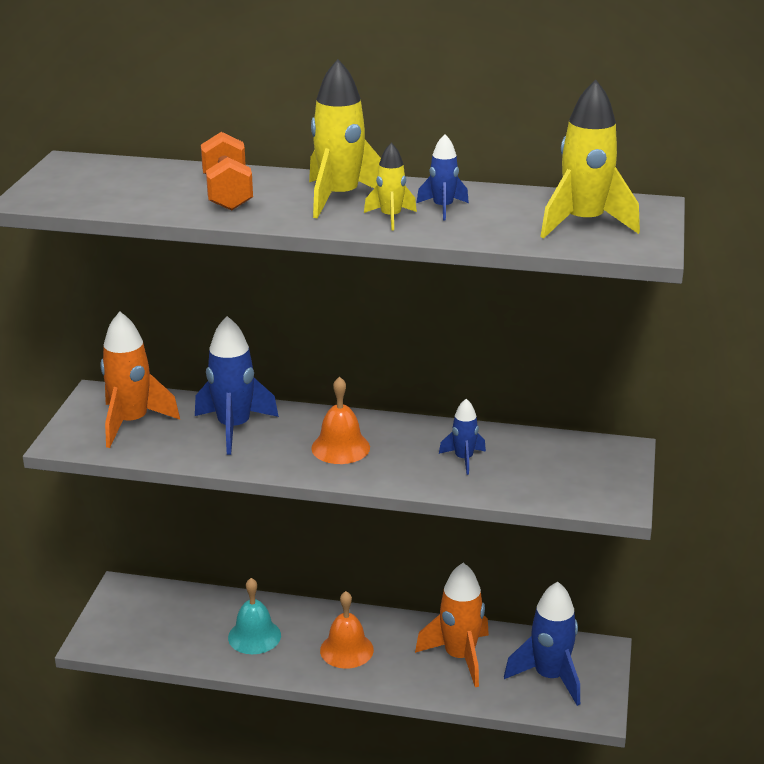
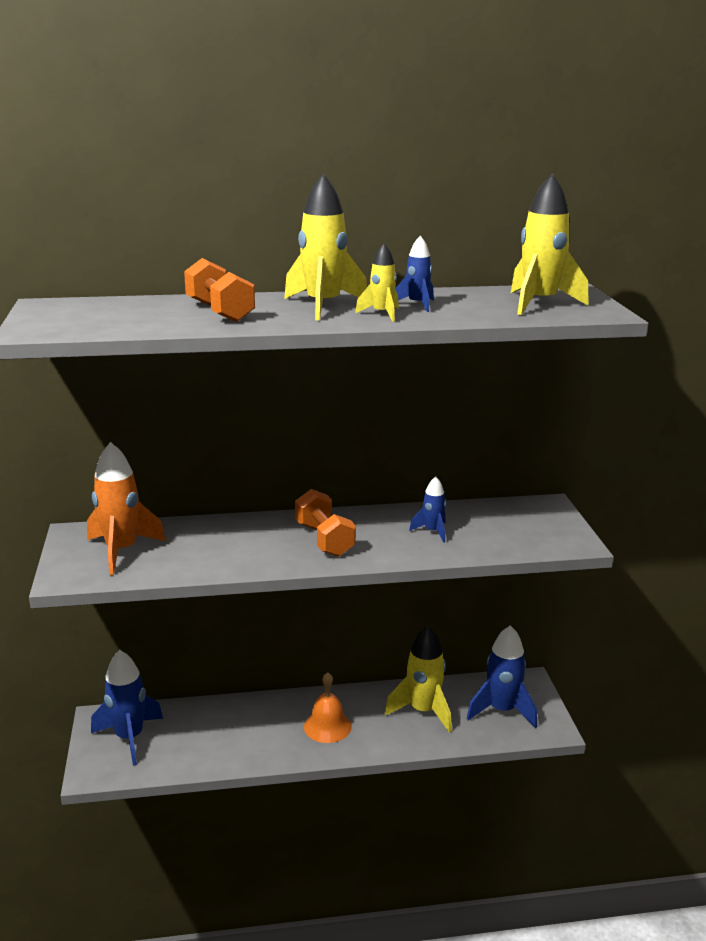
camera: 20 degrees left, 5 degrees down
(234, 428) = (220, 540): blue rocket -> blue rocket (129, 737)
(254, 636) = (241, 733): turquoise bell -> none
(340, 447) = (324, 540): orange bell -> orange dumbbell
(459, 657) = (423, 711): orange rocket -> yellow rocket

